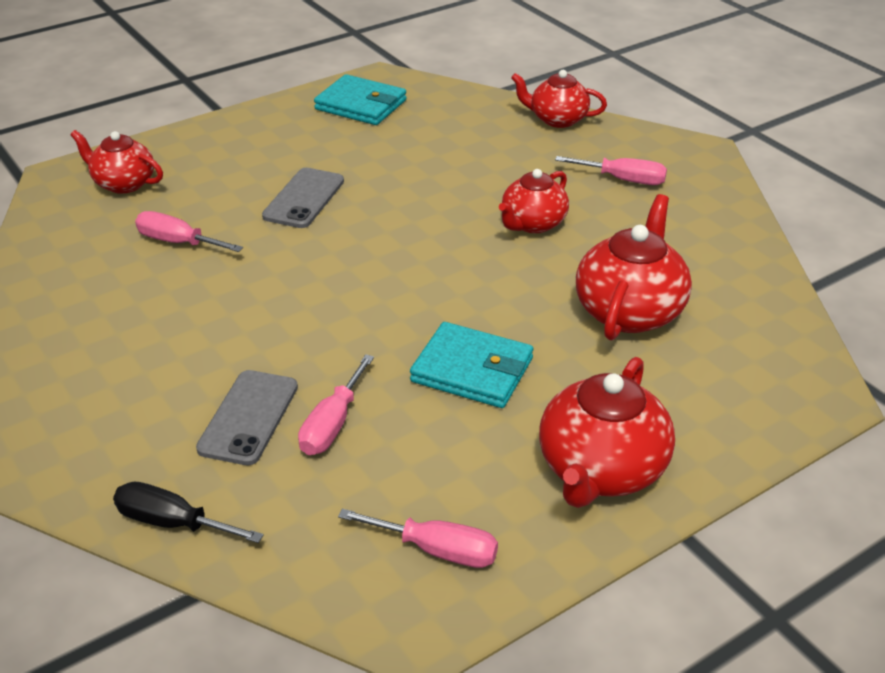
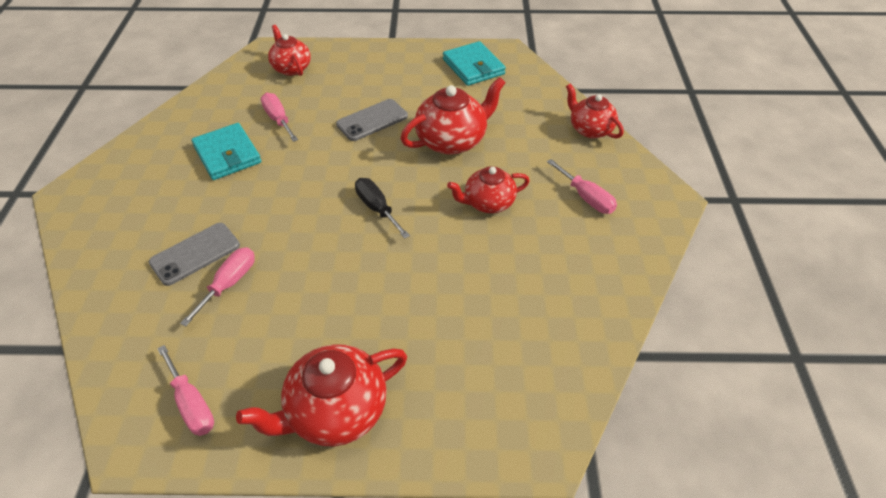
camera: 35 degrees right, 10 degrees up
(172, 523) = (96, 299): black screwdriver -> black screwdriver (377, 208)
(332, 424) = (229, 284): pink screwdriver -> pink screwdriver turned 150 degrees clockwise
(472, 370) = (339, 291): turquoise wallet -> turquoise wallet (227, 154)
(630, 311) = (480, 303): red teapot -> red teapot (452, 140)

